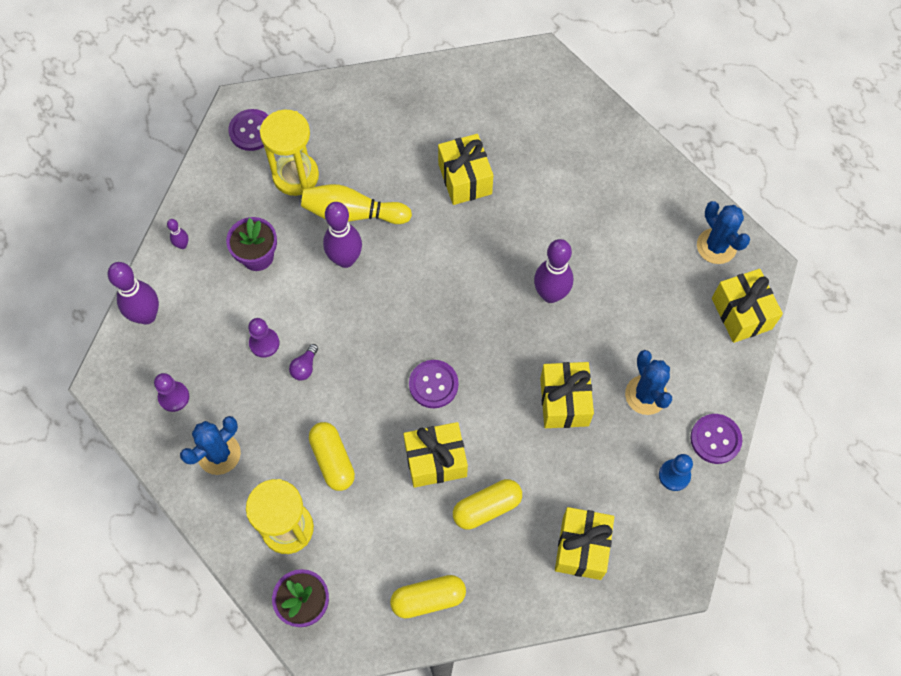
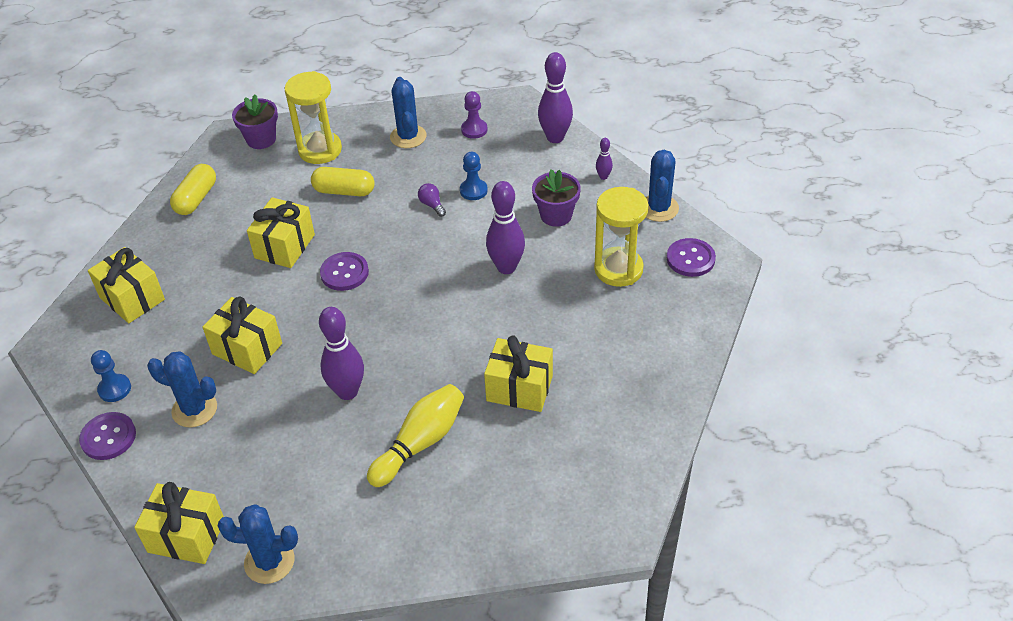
camera: 125 degrees right, 20 degrees down
(201, 181) = (659, 208): none -> blue cactus
(264, 343) = (473, 190): purple pawn -> blue pawn
(352, 213) = (548, 291): yellow bowling pin -> yellow bowling pin (420, 443)
(487, 507) = (220, 259): yellow capsule -> none

